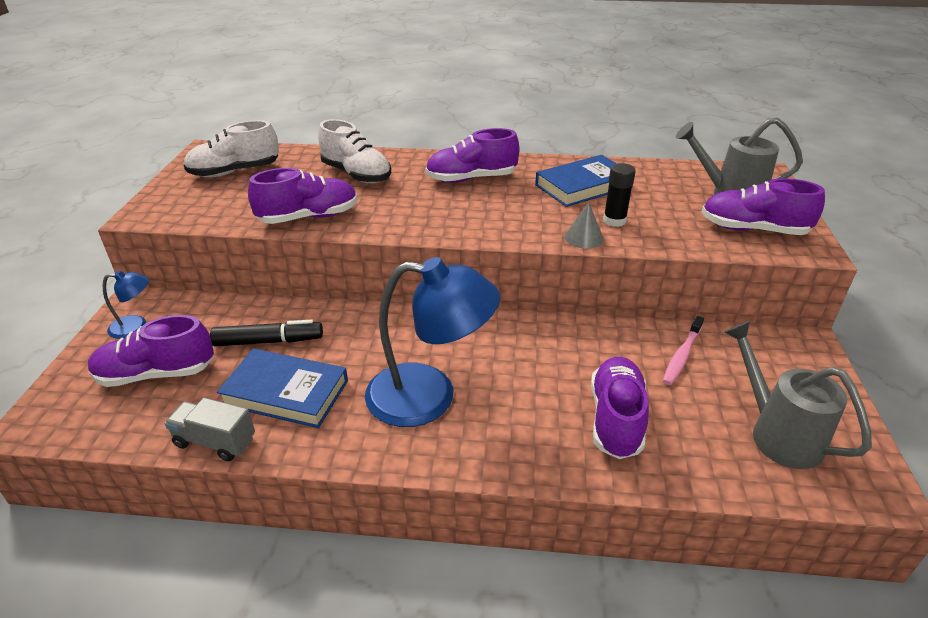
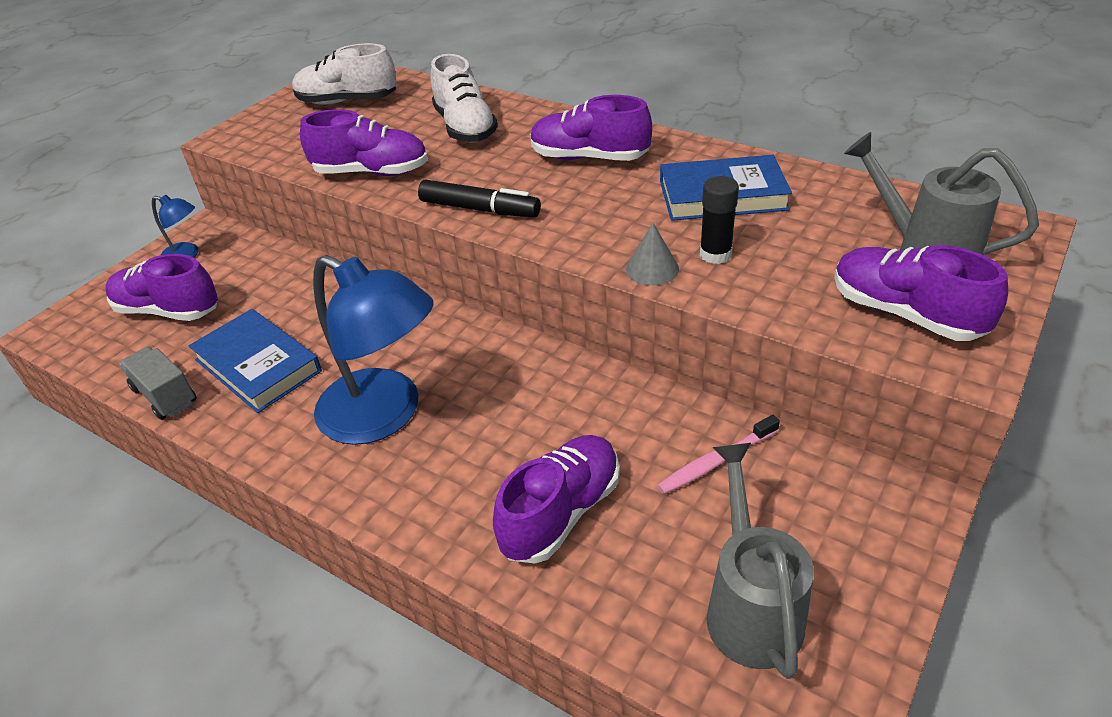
camera: 30 degrees right, 5 degrees up
(269, 341) = (284, 304): black marker -> black marker (480, 209)

